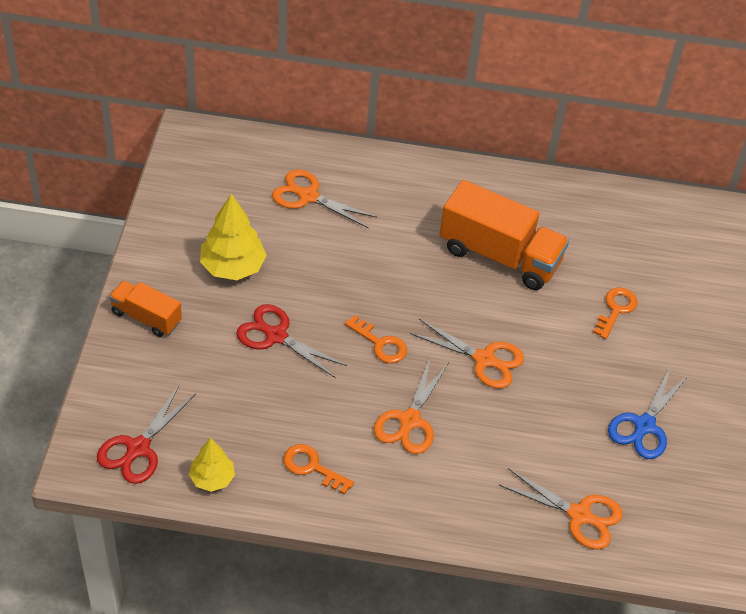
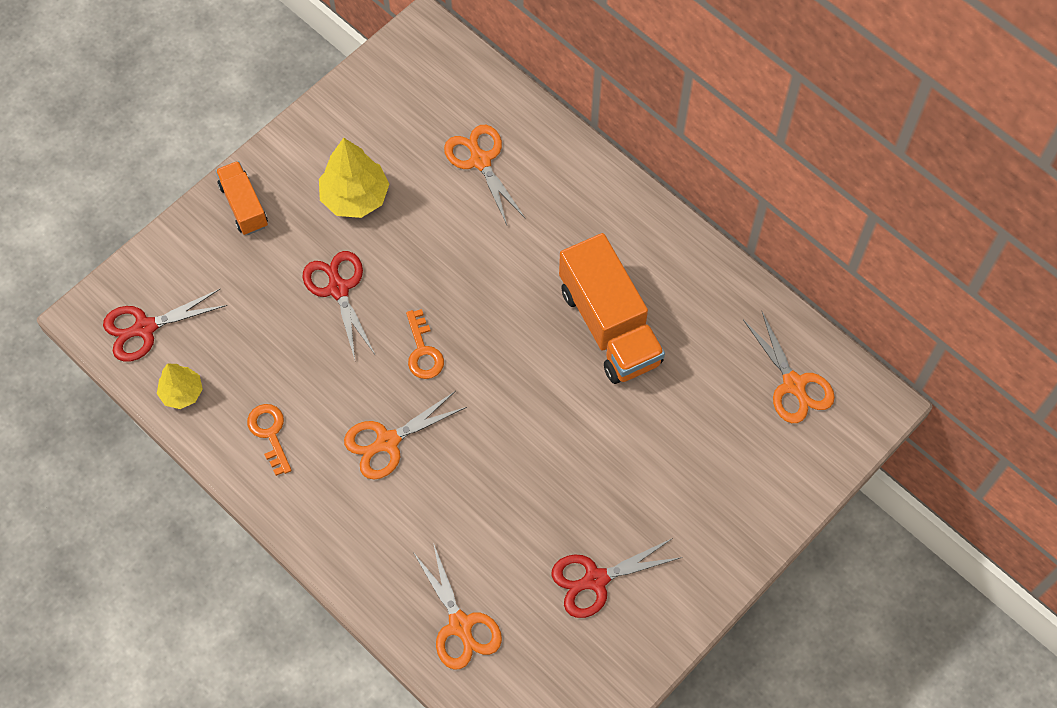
camera: 40 degrees right, 15 degrees up
(484, 359) = (504, 423): orange scissors -> orange scissors (793, 384)
(616, 310) = (674, 448): orange key -> none
(644, 425) = (595, 580): blue scissors -> red scissors

